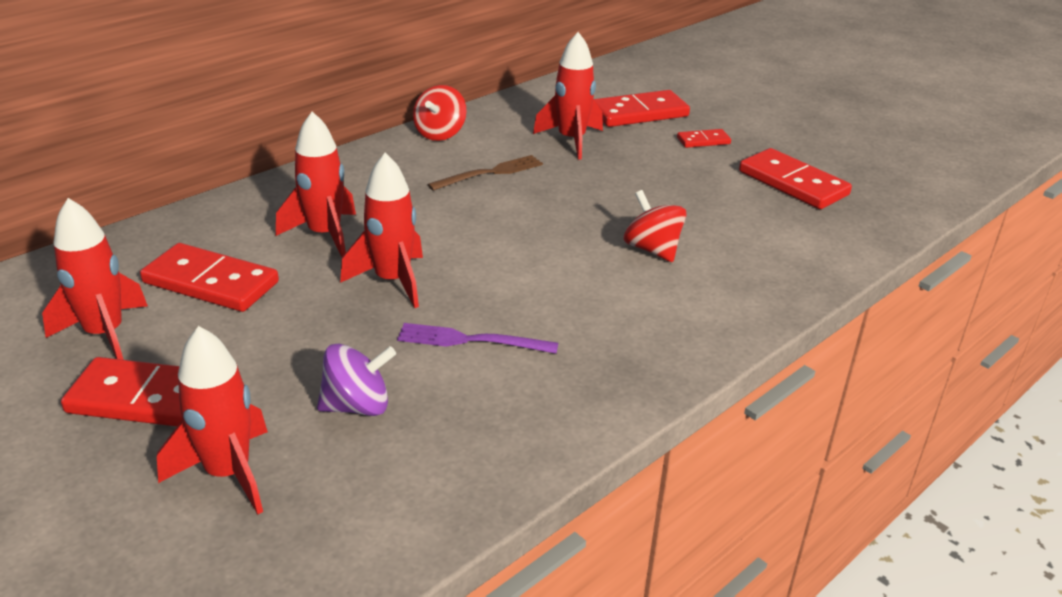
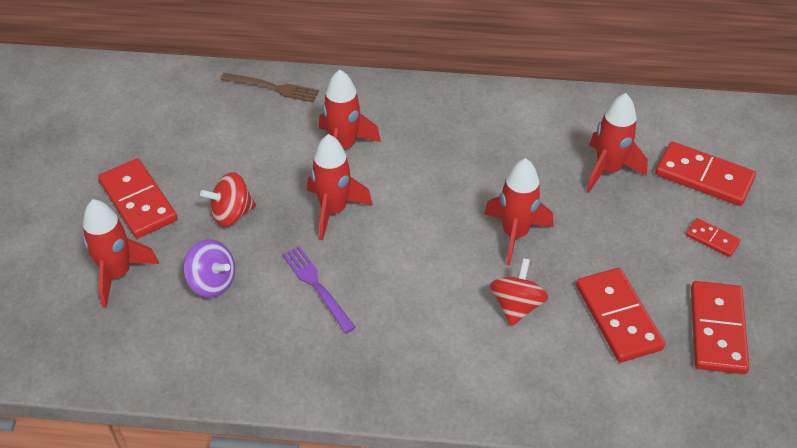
camera: 50 degrees right, 15 degrees up
(105, 334) = (166, 143): red rocket -> red rocket (515, 234)
(210, 283) = (247, 141): red domino -> red domino (618, 317)
(440, 134) = (525, 103): red spinning top -> red spinning top (231, 214)
(490, 173) = (507, 162): brown fork -> brown fork (273, 88)

